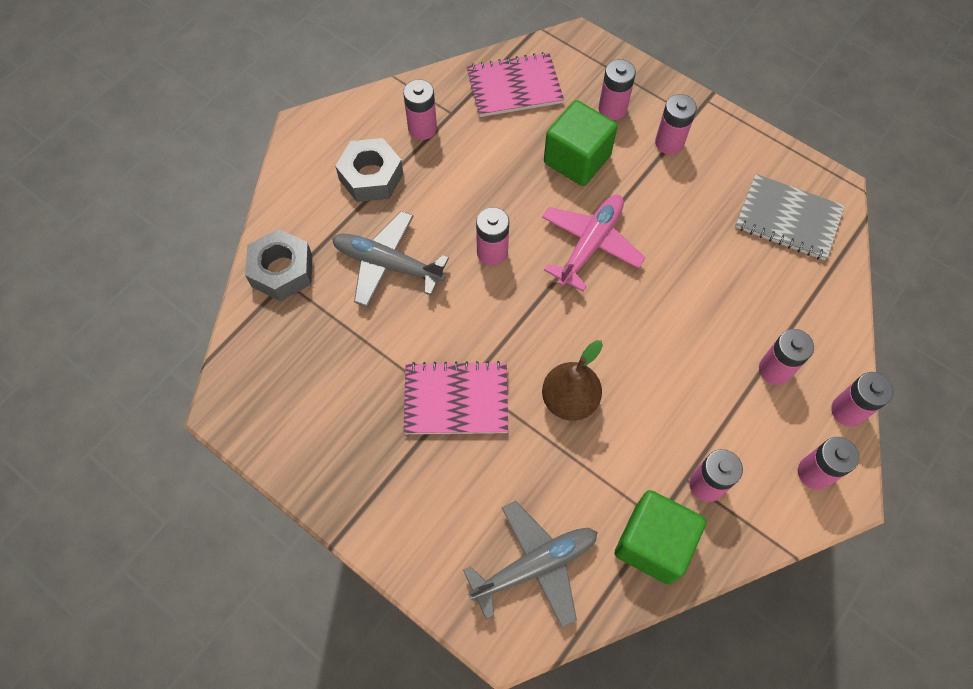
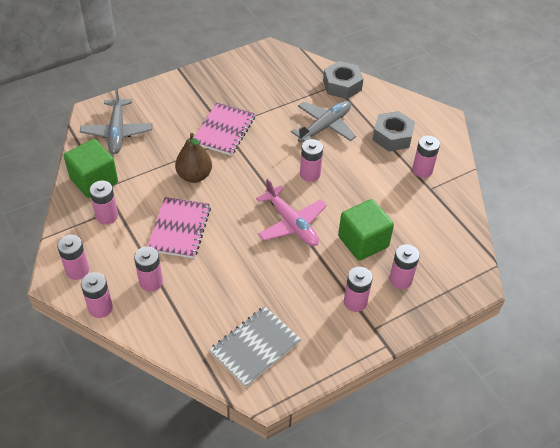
camera: 110 degrees right, 15 degrees down
(514, 87) = (442, 229): pink notebook -> pink notebook (179, 229)

